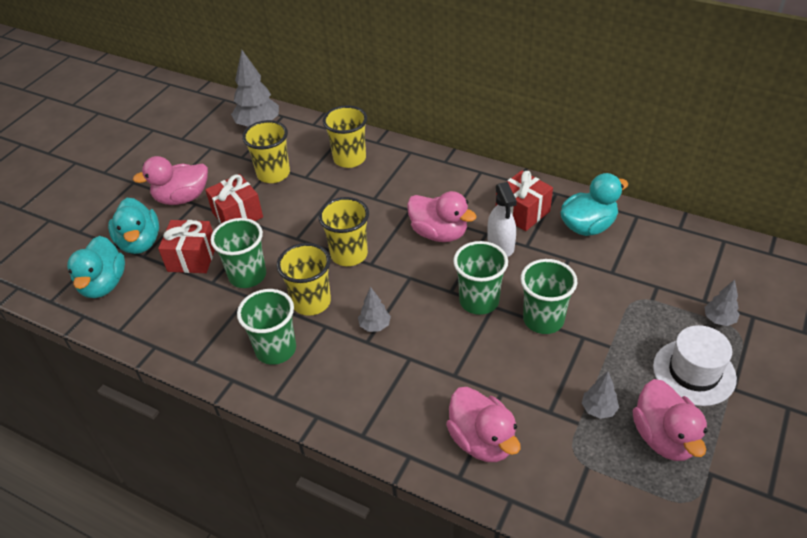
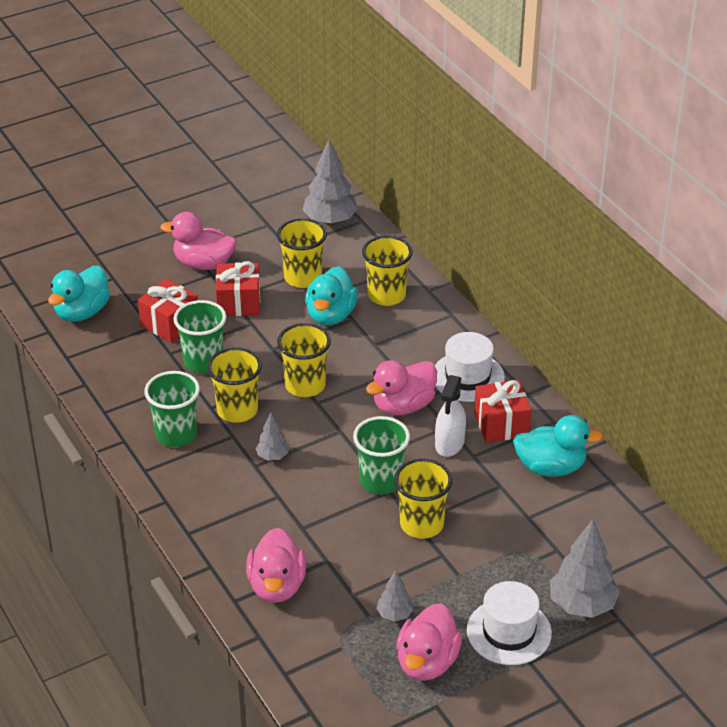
camera: 30 degrees right, 5 degrees down
(140, 242) = (137, 289): turquoise duck -> turquoise duck (331, 315)
(439, 233) = (403, 406): pink duck -> pink duck turned 75 degrees clockwise
(465, 189) = (467, 377): none -> white hat
(543, 320) = (421, 524): green cup -> yellow cup
(718, 319) = (582, 605): grey tree -> grey tree, size x1.90

